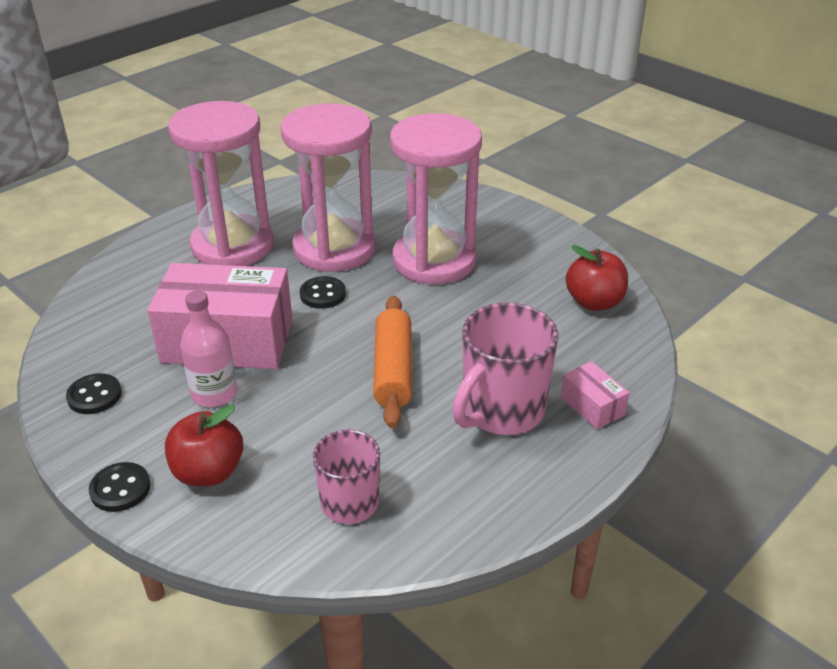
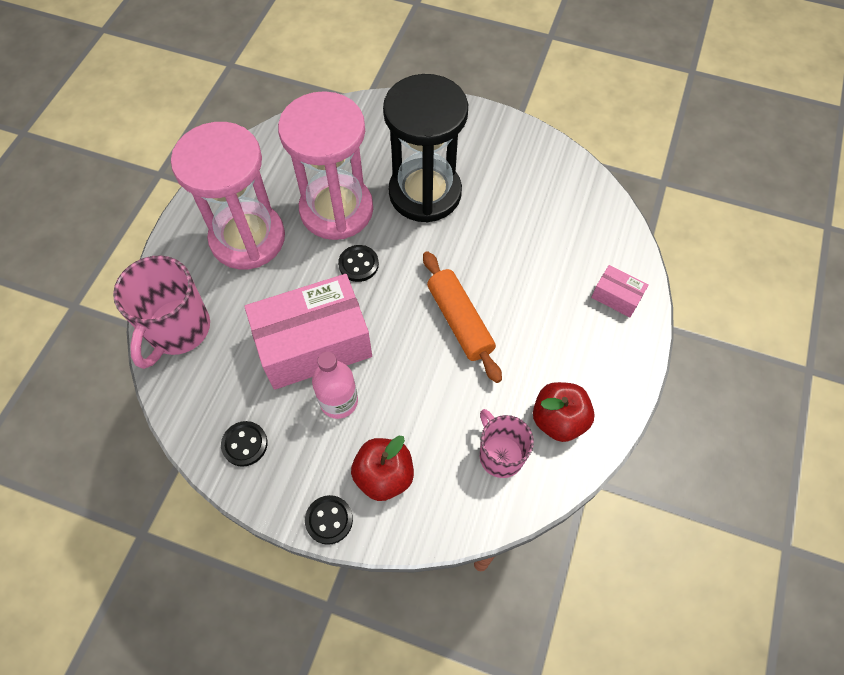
camera: 25 degrees left, 25 degrees up
(434, 260) = (425, 193): pink hourglass -> black hourglass
(501, 411) = (558, 328): pink mug -> pink mug (178, 330)
(594, 302) = (568, 192): red apple -> red apple (558, 419)

